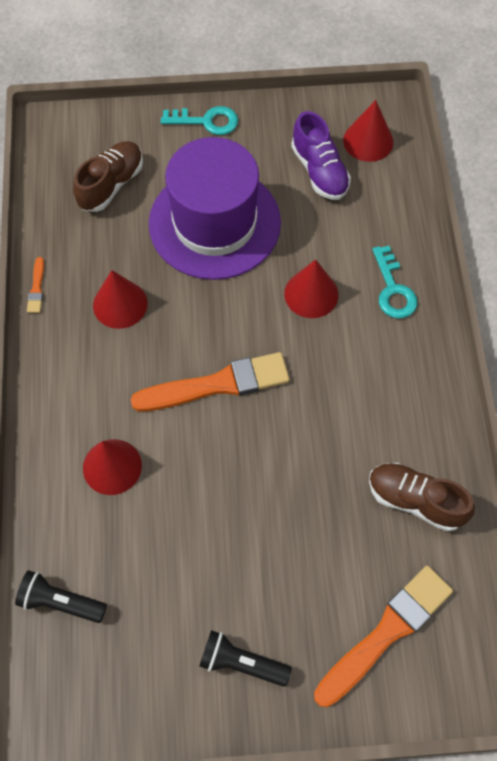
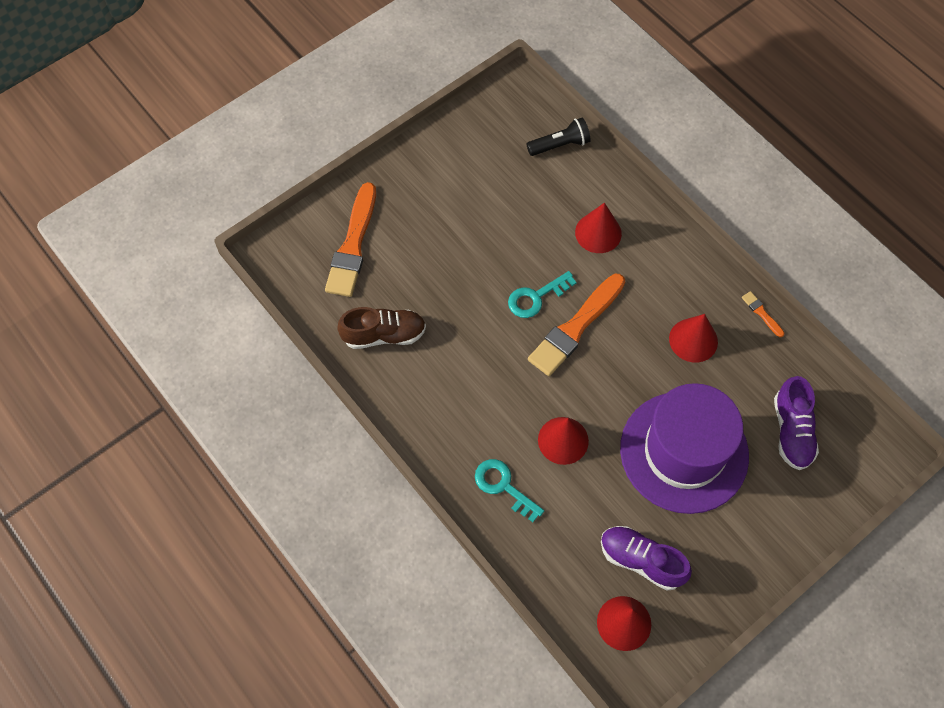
camera: 145 degrees right, 0 degrees up
(111, 184) = (791, 431): brown shoe -> purple shoe
(206, 121) = (774, 546): turquoise key -> turquoise key (536, 297)
(241, 663) = (429, 178): black flashlight -> none

